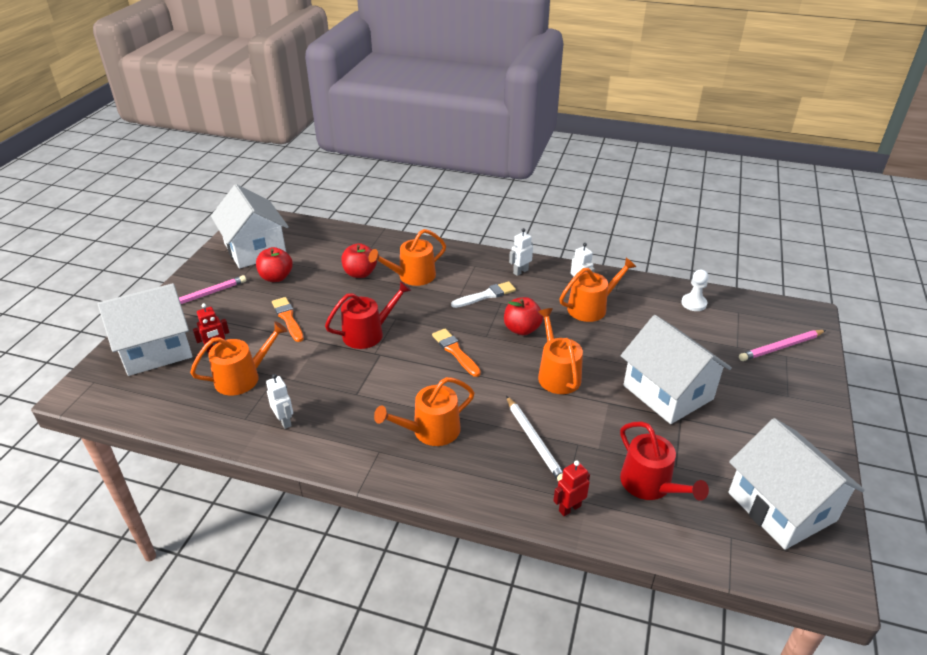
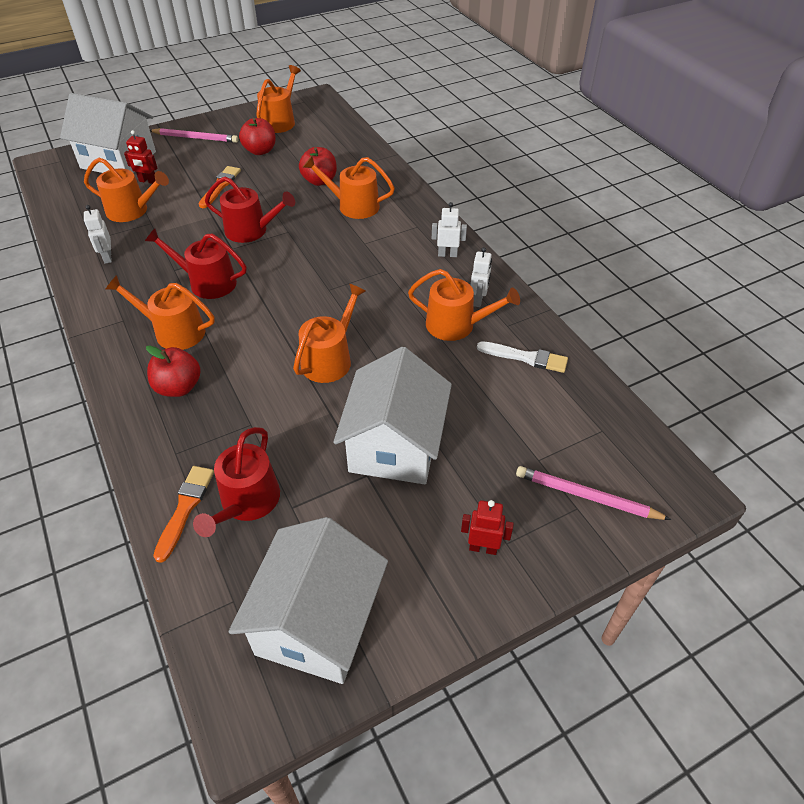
camera: 45 degrees right, 10 degrees up
(255, 249) = (280, 121): white house -> orange watering can
(284, 421) = (107, 257): white robot -> white robot turned 150 degrees clockwise
(397, 385) = (207, 282): none -> red watering can
(455, 351) = (286, 285): orange brush -> orange brush (185, 508)
(486, 295) = (384, 256): white brush -> white brush (526, 357)
(522, 329) = (365, 303): red apple -> red apple (178, 387)
(534, 441) = (225, 396): white pencil -> none
(569, 508) = (163, 464): red robot -> red robot (483, 548)
(693, 303) = (566, 389): white pawn -> none

